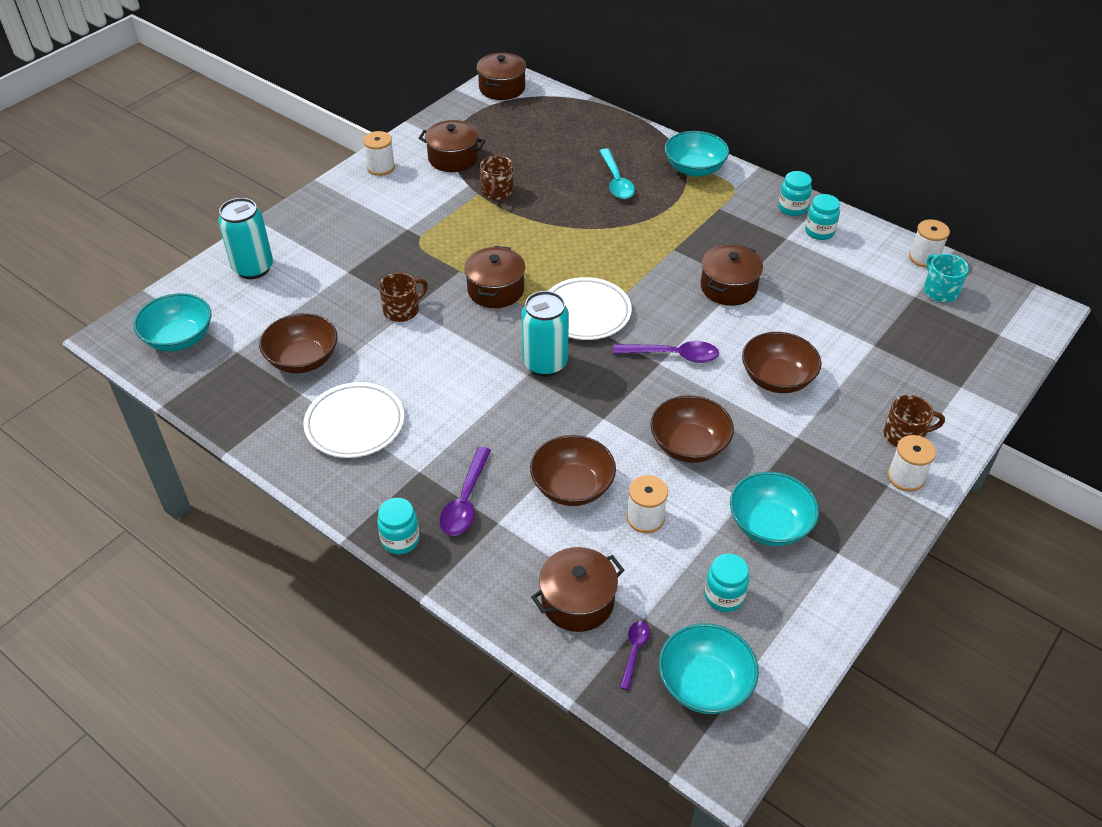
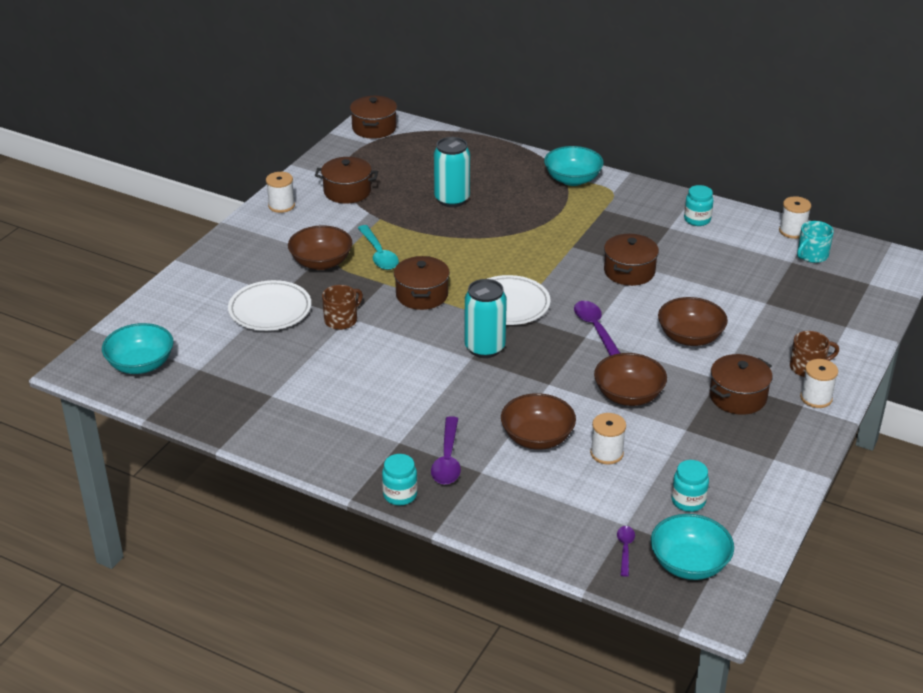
camera: 10 degrees left, 10 degrees down
(253, 268) = (189, 301): turquoise can -> turquoise can (452, 199)
(303, 359) = (263, 368): brown bowl -> brown bowl (321, 262)
(355, 424) = (329, 413): white plate -> white plate (270, 310)
(497, 192) = (397, 215): brown mug -> none
(577, 601) = (567, 520): brown pot -> brown pot (738, 397)
(616, 181) = (504, 196): turquoise spoon -> turquoise spoon (379, 254)
(673, 355) = (595, 329): purple spoon -> purple spoon turned 105 degrees counterclockwise
(769, 525) = (712, 446): turquoise bowl -> none
(792, 208) = (668, 203): turquoise jar -> none
(940, 291) = (811, 255): turquoise mug -> turquoise mug turned 105 degrees counterclockwise

